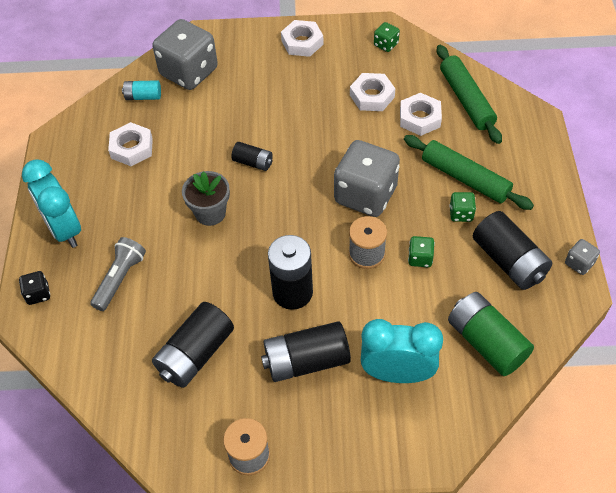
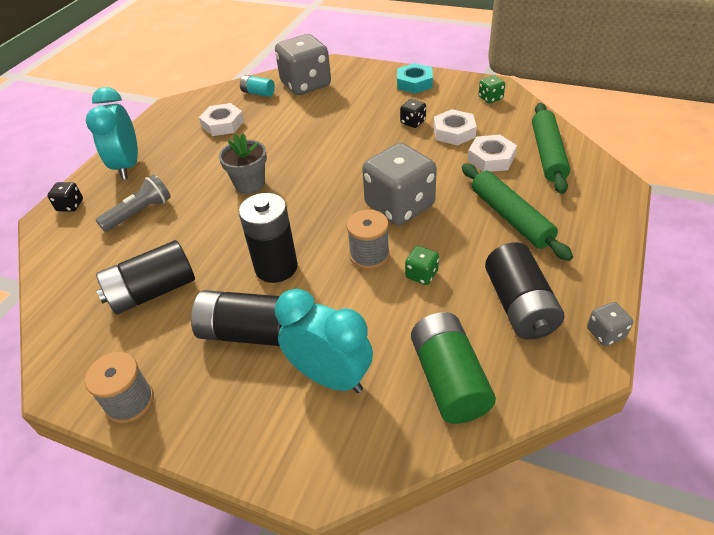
camera: 25 degrees right, 10 degrees down
(253, 162) = (313, 156): black battery -> none
(302, 42) = (414, 83): white nut -> turquoise nut
(327, 94) = (413, 122): none -> black dice
(461, 214) = (489, 247): green dice -> none

